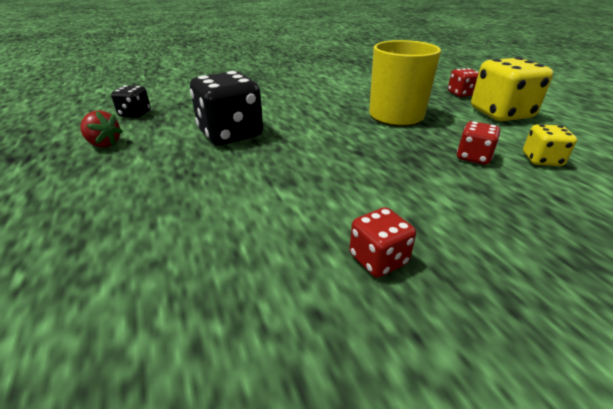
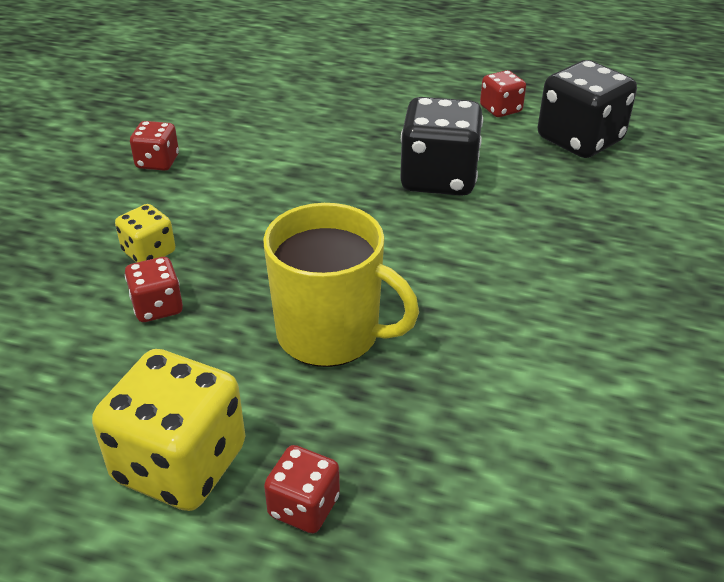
camera: 130 degrees right, 5 degrees up
(104, 144) = (500, 109): red strawberry -> red dice
(135, 114) = (579, 140): black dice -> black dice, size x1.91
(541, 160) = (72, 355): yellow dice -> yellow dice (149, 252)

